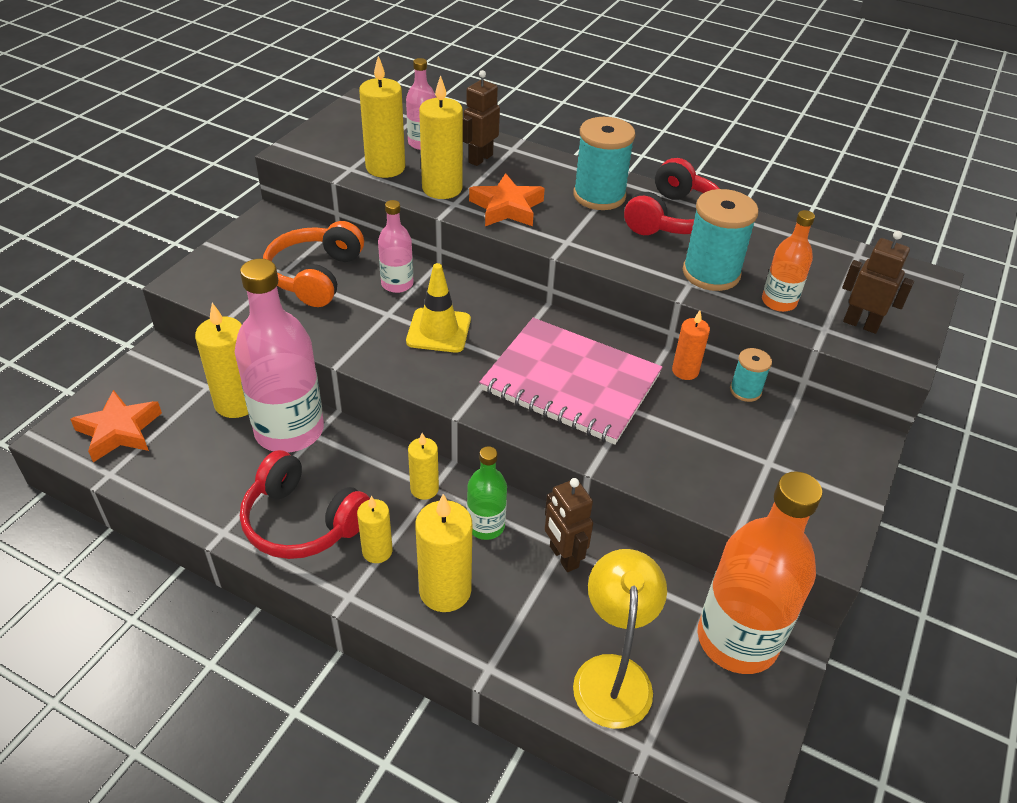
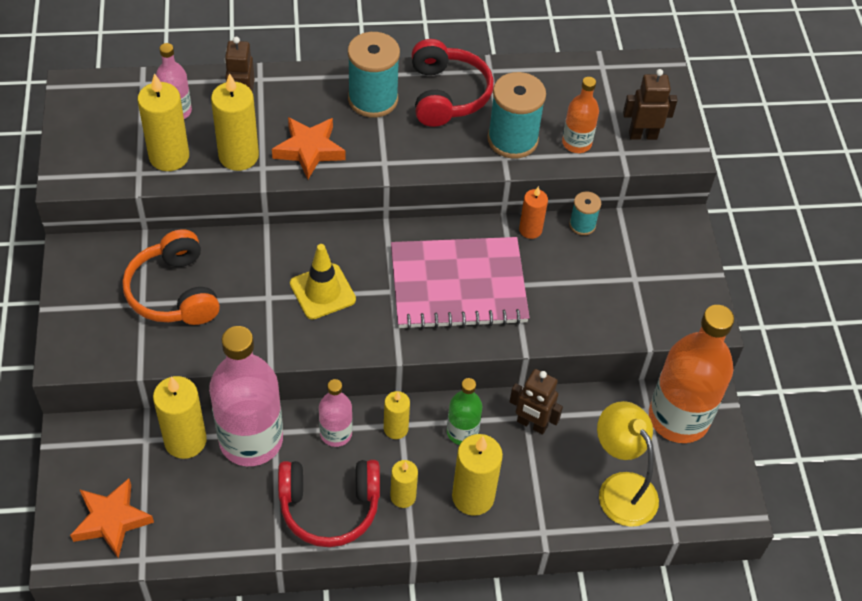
camera: 35 degrees left, 10 degrees up
(397, 284) = (250, 264): pink bottle -> pink bottle (336, 433)

